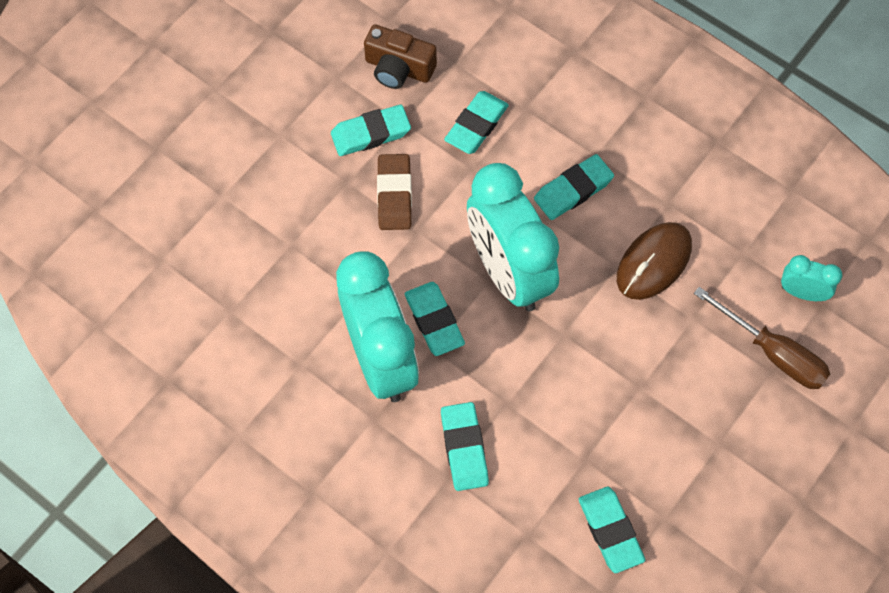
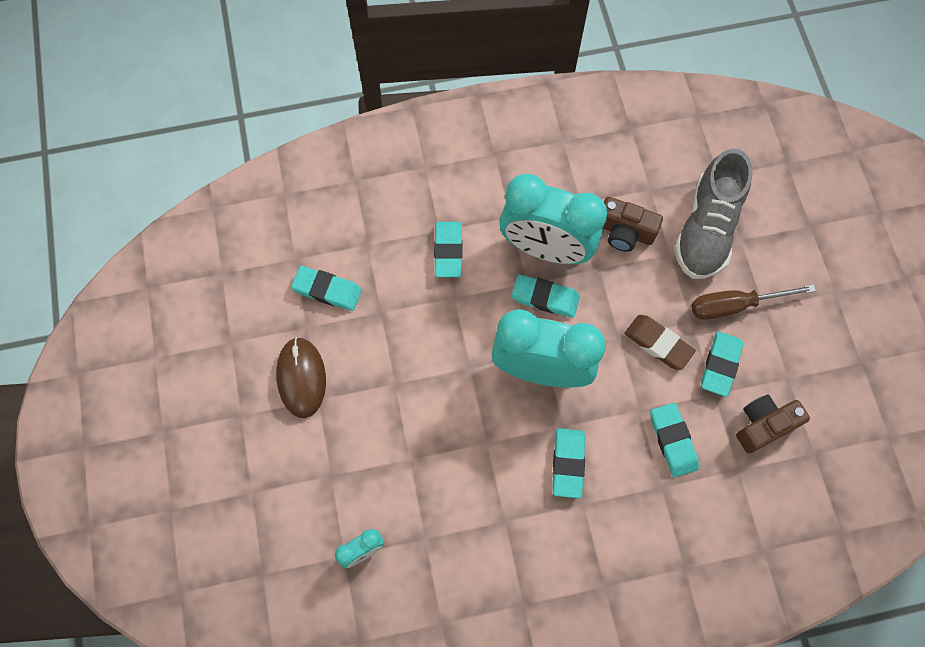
camera: 130 degrees right, 5 degrees up
(235, 232) = (706, 229): none -> grey shoe
(300, 301) = (624, 232): none -> brown camera
(464, 448) = (448, 251): turquoise eraser -> turquoise eraser turned 60 degrees clockwise
(654, 262) = (469, 469): brown mouse -> brown mouse (301, 378)
(773, 353) = (341, 489): brown screwdriver -> brown screwdriver (734, 305)

